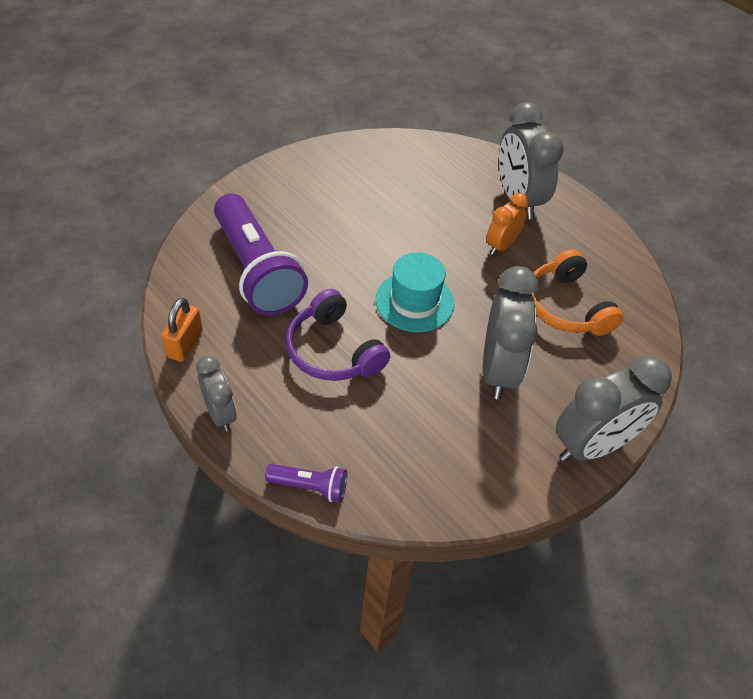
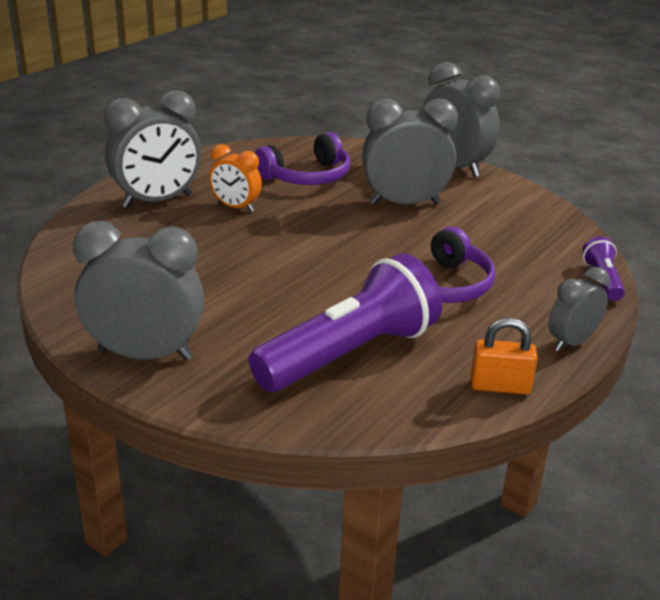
camera: 100 degrees left, 20 degrees down
(292, 174) = (145, 355): none -> grey clock
(414, 301) = (343, 248): turquoise hat -> none
(566, 306) = (307, 176): orange headphones -> purple headphones

